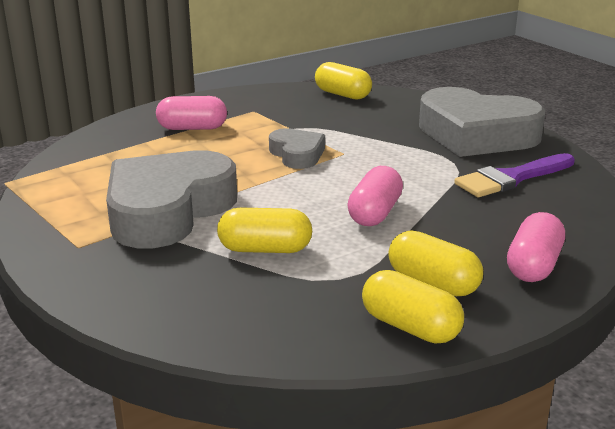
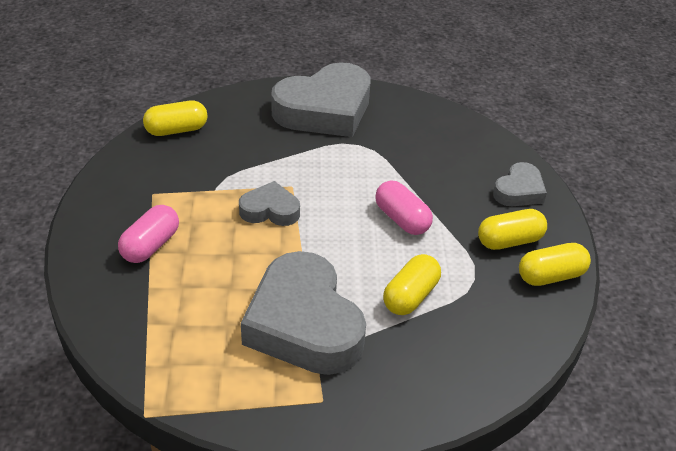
camera: 60 degrees left, 15 degrees up
(511, 178) = (405, 134): purple brush -> none
(533, 265) = (519, 191): pink capsule -> grey heart

